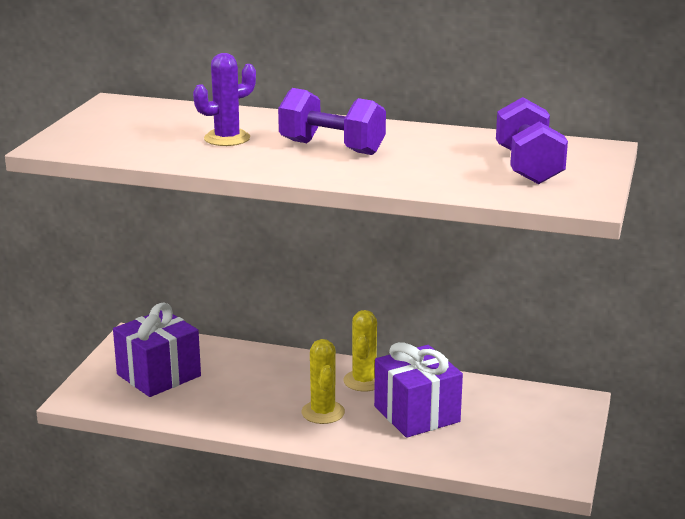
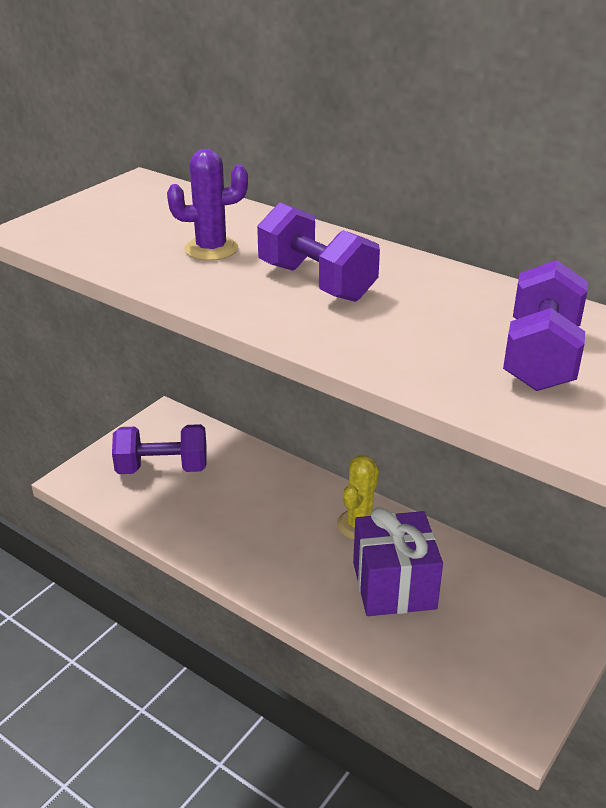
camera: 20 degrees right, 10 degrees up
(158, 375) = (162, 468): purple gift -> purple dumbbell
(323, 412) = (296, 557): yellow cactus -> none

